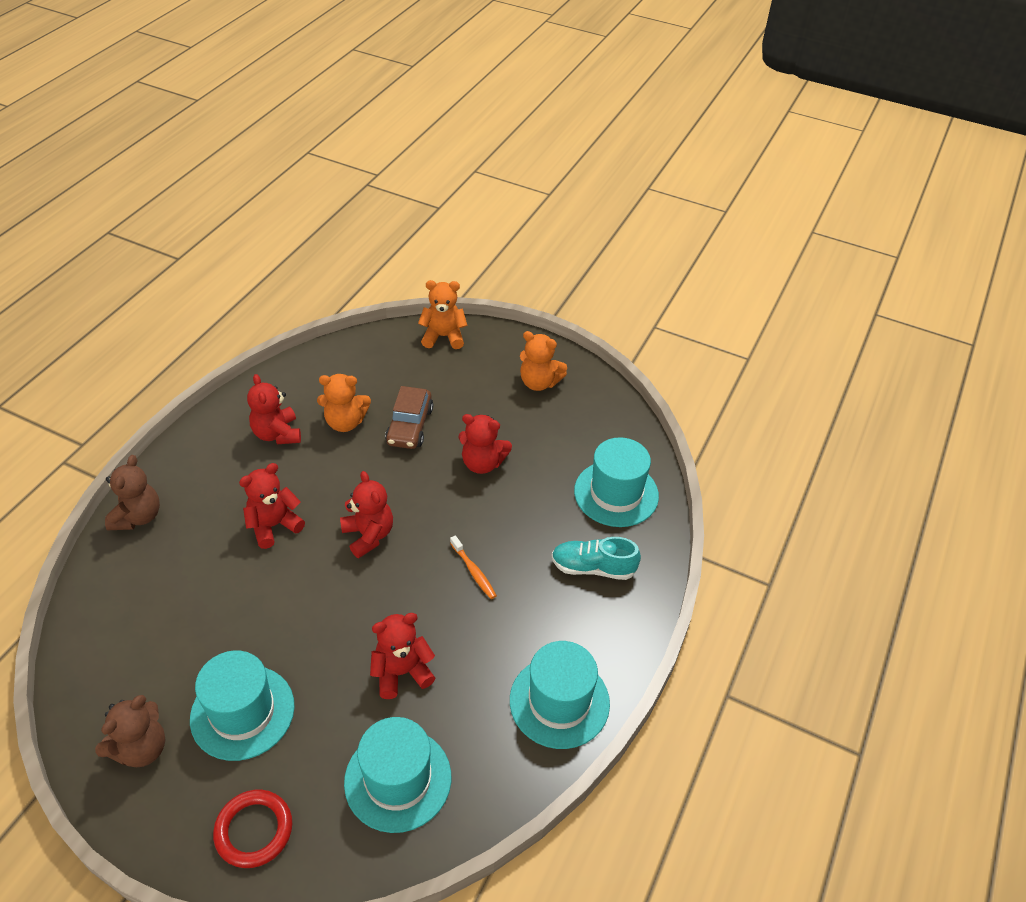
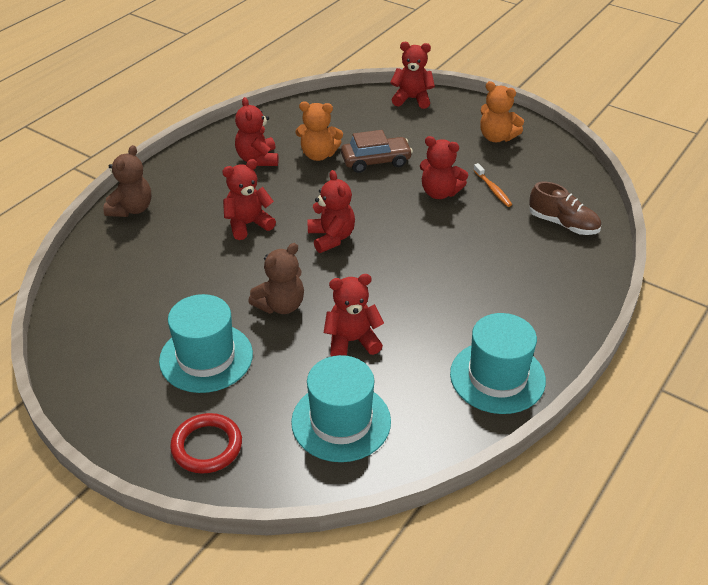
camera: 10 degrees right, 5 degrees down
(141, 748) = (115, 375): brown teddy bear -> brown teddy bear (280, 305)
(410, 426) = (376, 161): brown car -> brown car turned 120 degrees counterclockwise
(443, 336) = (412, 99): orange teddy bear -> red teddy bear
(474, 571) = (425, 272): orange toothbrush -> orange toothbrush (493, 189)
(593, 568) = (537, 278): turquoise shoe -> none
(616, 493) = (563, 224): turquoise hat -> brown shoe

